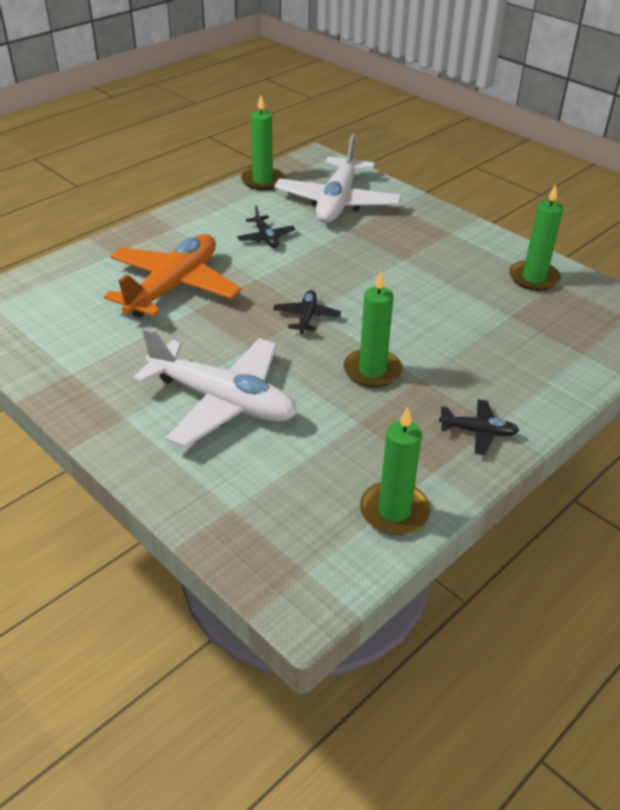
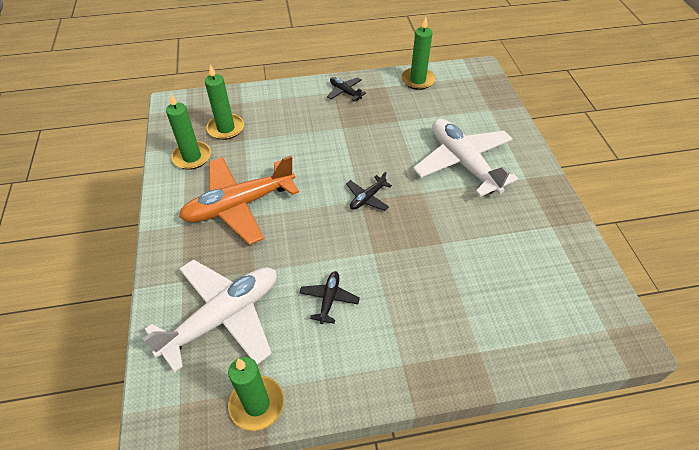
camera: 145 degrees left, 10 degrees up
(174, 287) = (444, 276): orange plane -> orange plane (239, 205)
(372, 371) = (363, 143): green candle -> green candle (226, 128)

